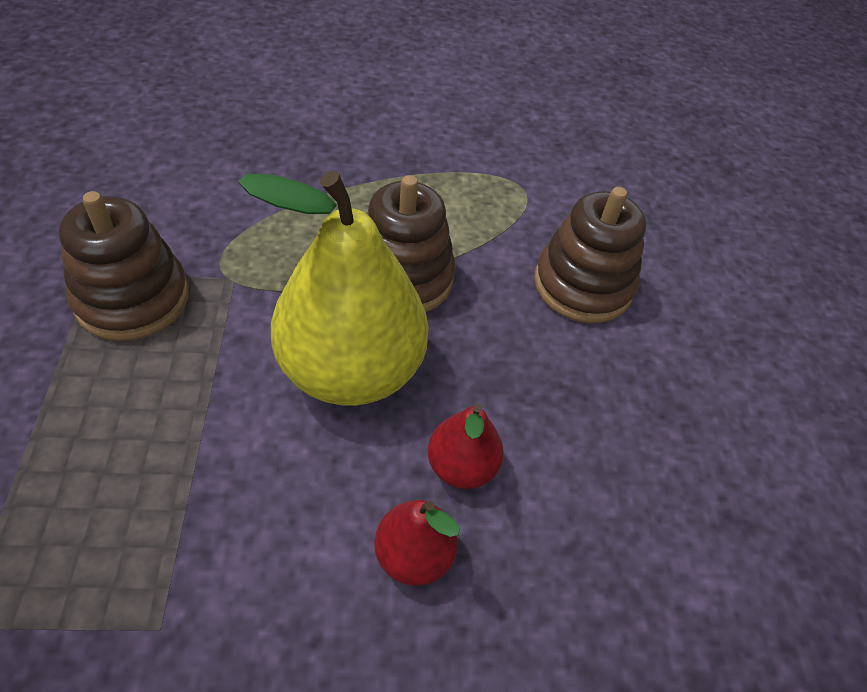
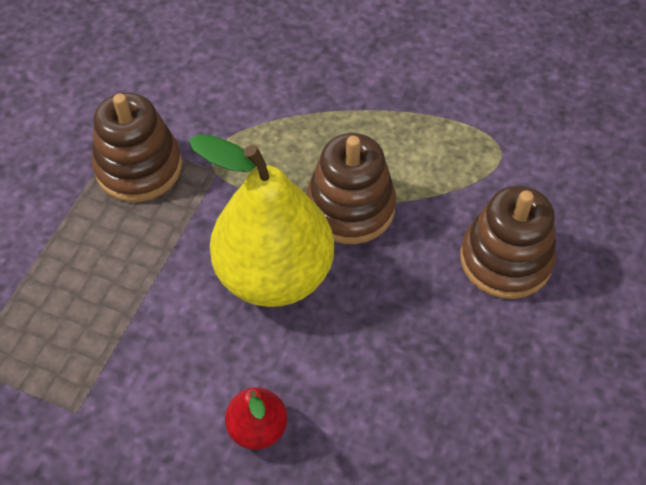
camera: 30 degrees right, 5 degrees up
(461, 466) = (323, 377): red pear -> none

